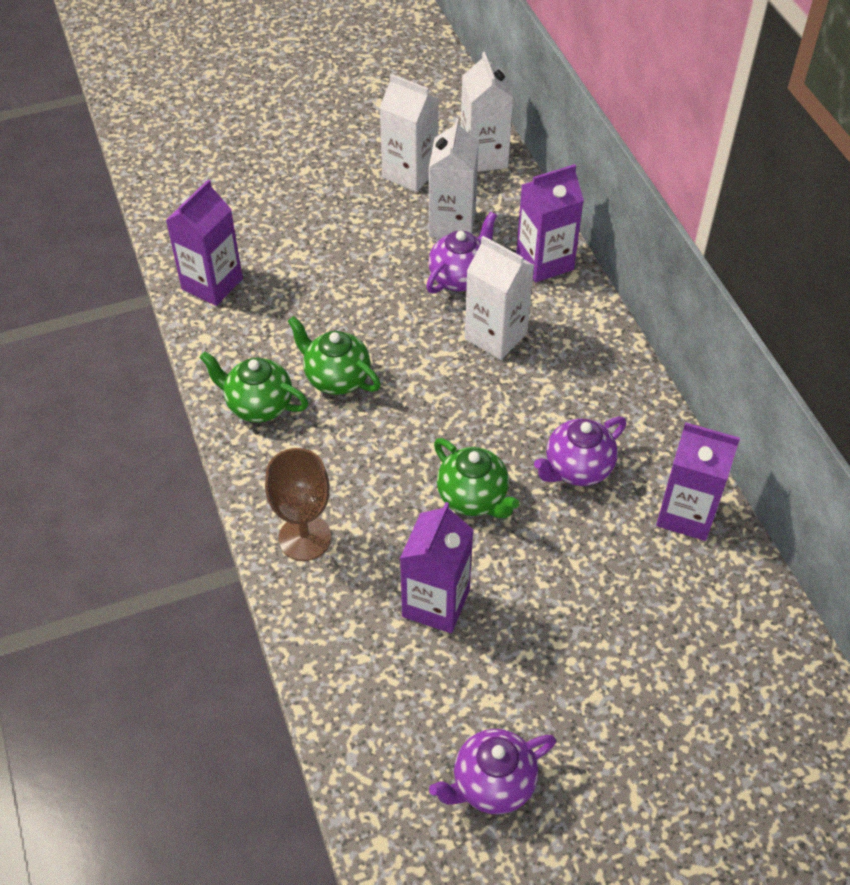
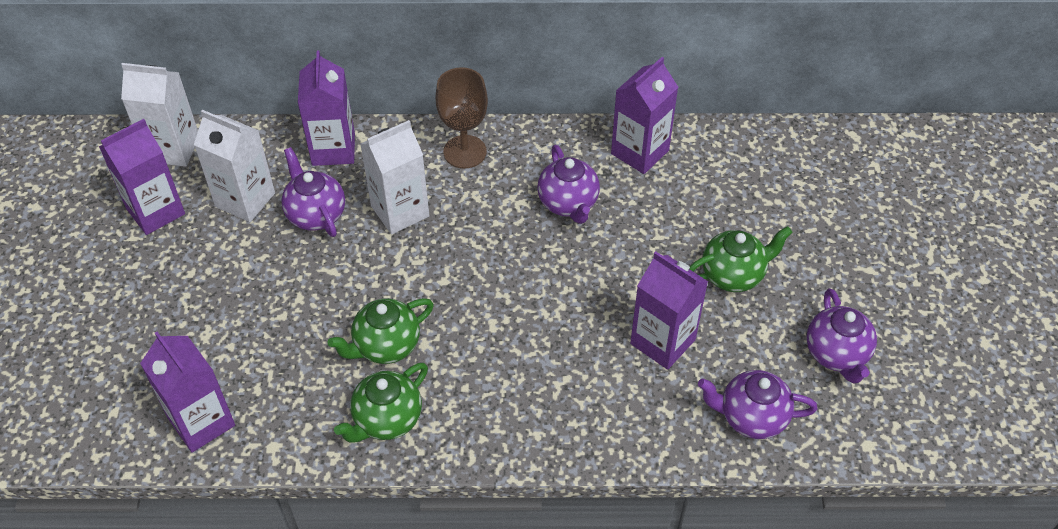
camera: 70 degrees left, 0 degrees up
(304, 538) = (559, 421): brown goblet -> brown goblet (465, 152)
(373, 712) = (751, 417): none -> purple teapot
(410, 173) = (155, 211): white carton -> purple carton
(473, 498) = (568, 283): green teapot -> green teapot (733, 275)

